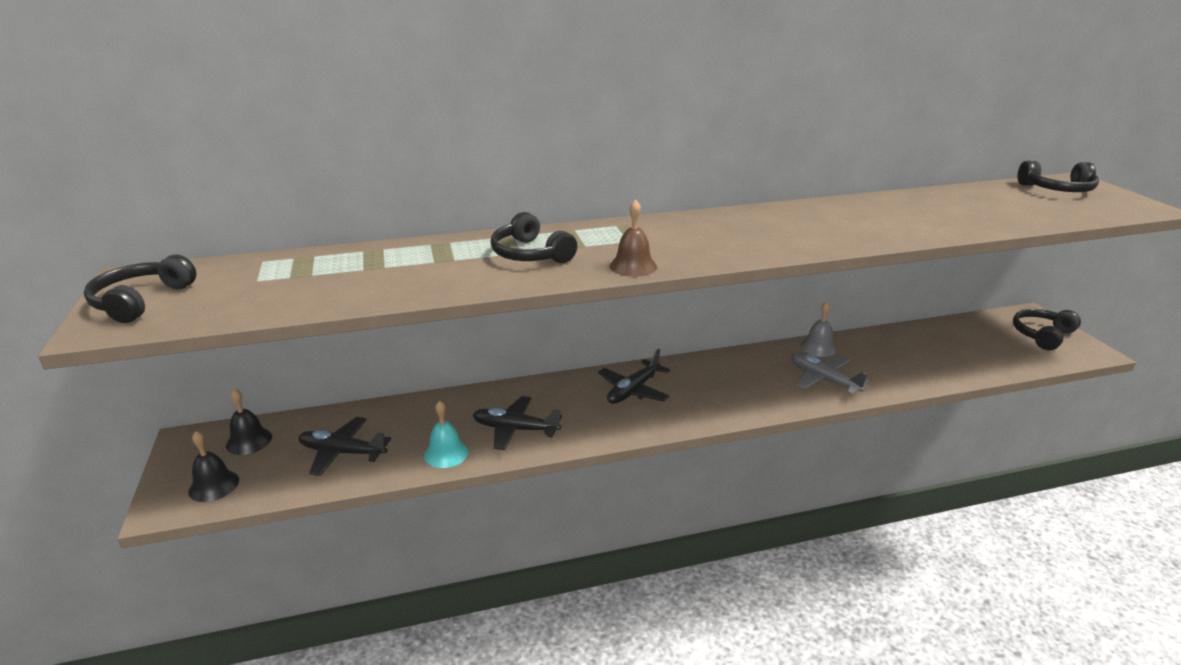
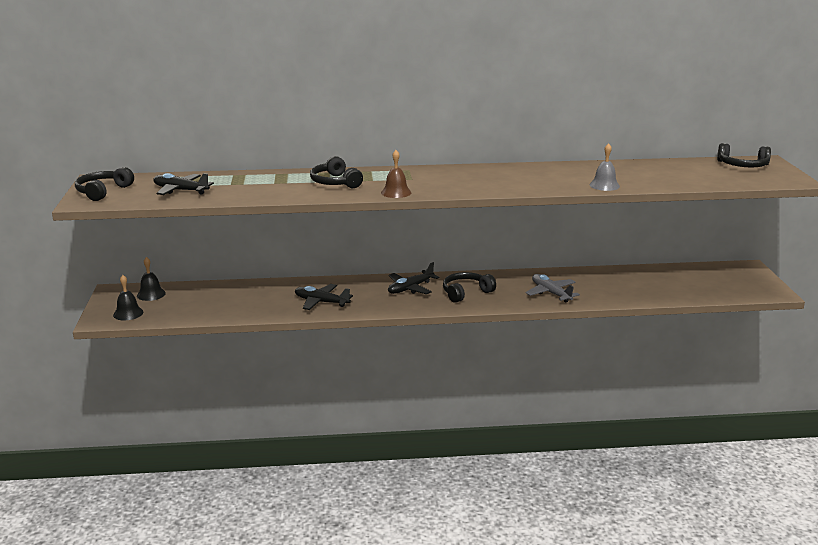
camera: 10 degrees right, 5 degrees down
(342, 452) = (207, 304): black plane -> black plane (180, 190)
(446, 453) = (272, 310): turquoise bell -> none
(818, 347) = (561, 274): grey bell -> grey bell (604, 185)
(1042, 335) = (744, 280): black headphones -> black headphones (466, 293)

